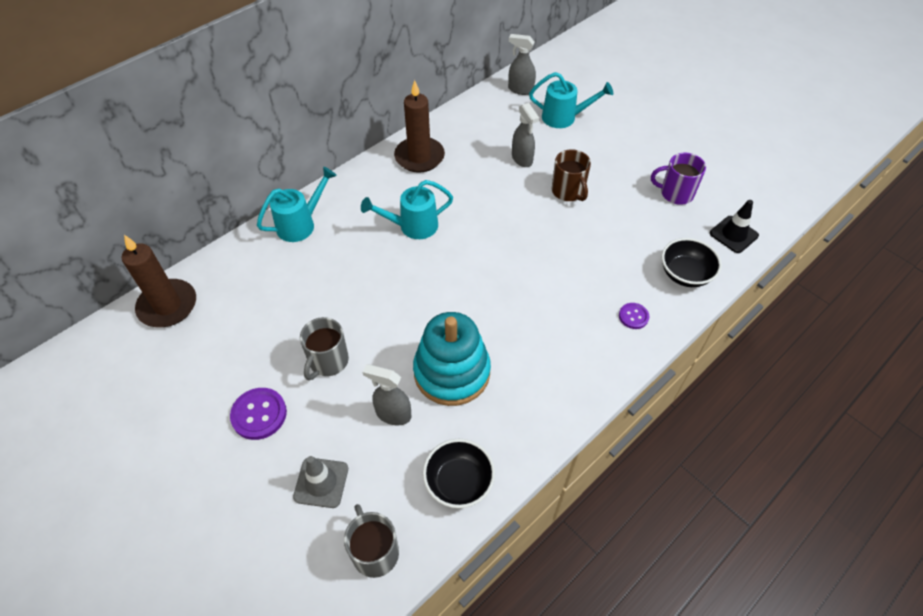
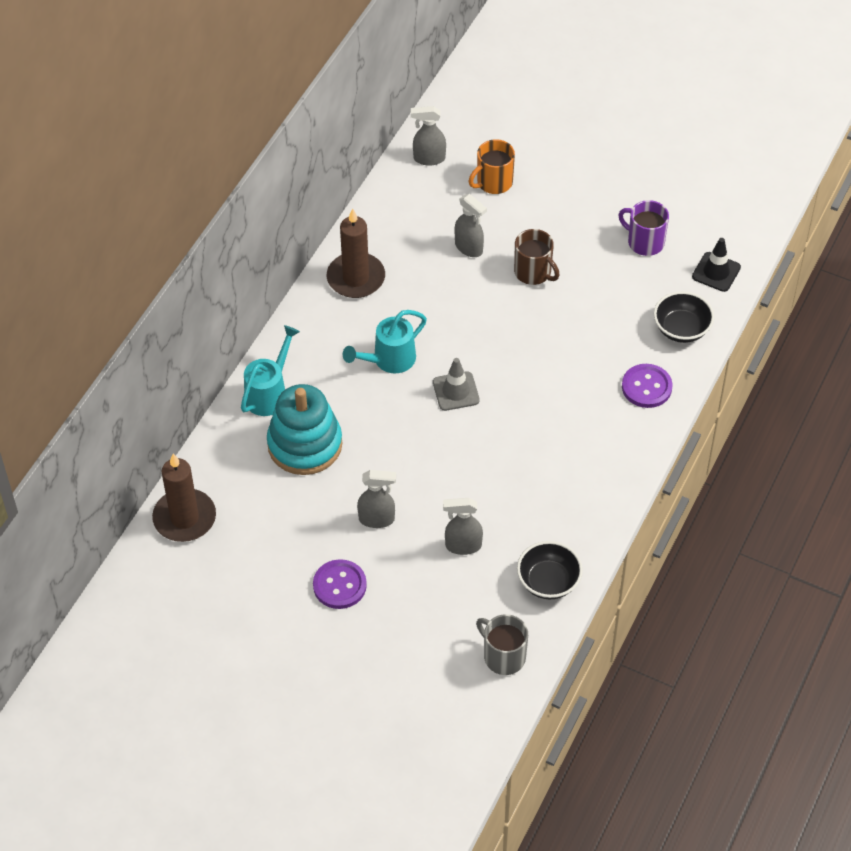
camera: 20 degrees left, 0 degrees up
(321, 482) = (429, 621): grey traffic cone -> grey traffic cone (456, 391)
(328, 361) = (377, 519): grey mug -> grey spray bottle
(452, 372) = (499, 492): turquoise stacking toy -> turquoise stacking toy (305, 444)
(564, 118) = (493, 182): turquoise watering can -> orange mug
(633, 316) = (646, 387): purple button -> purple button, size x1.67
(675, 193) = (645, 242): purple mug -> purple mug turned 45 degrees clockwise

